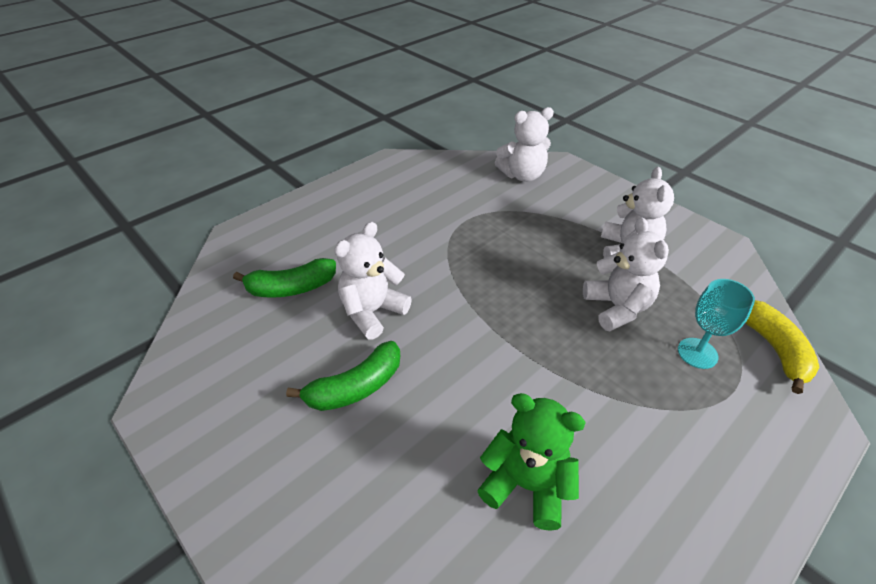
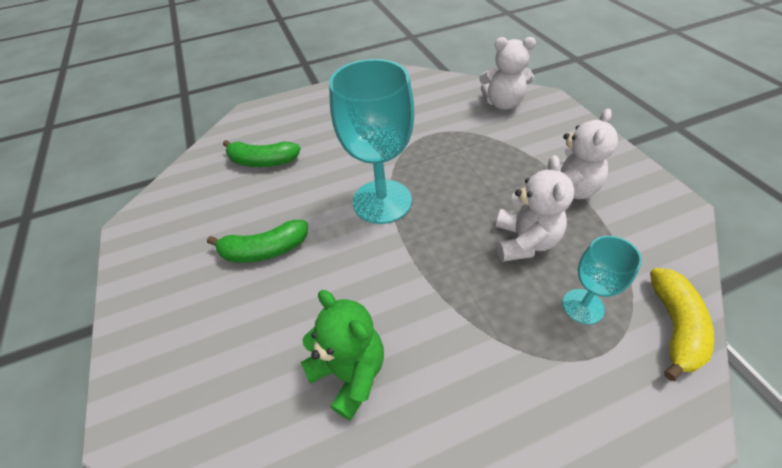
camera: 25 degrees right, 5 degrees up
(372, 312) = (310, 194): white teddy bear -> none
(457, 301) = (382, 201): none -> turquoise goblet

